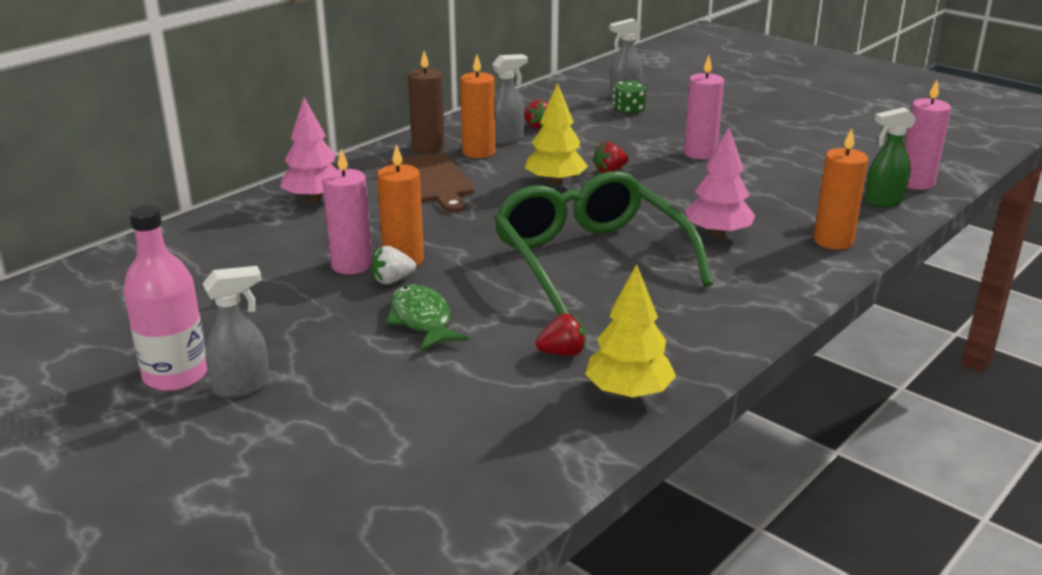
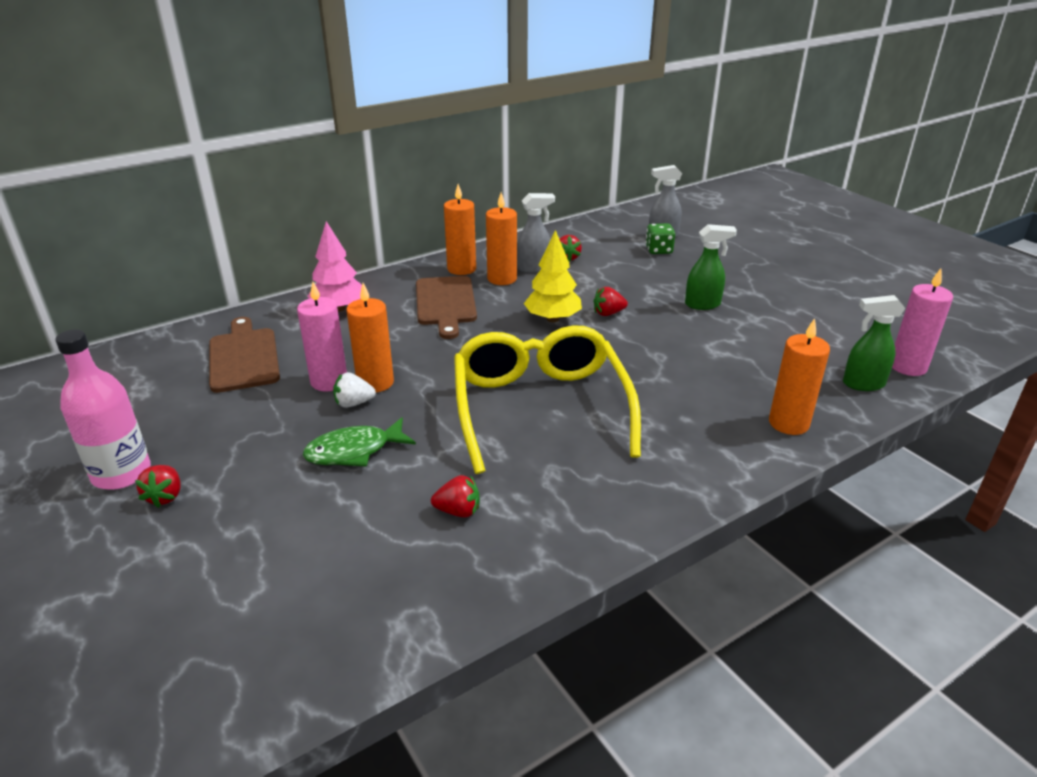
camera: 15 degrees right, 5 degrees up
(237, 255) = (244, 357): none -> brown cutting board
(242, 387) = (165, 496): grey spray bottle -> red strawberry
(422, 320) = (354, 451): green fish -> green fish turned 105 degrees counterclockwise
(428, 148) = (461, 269): brown candle -> orange candle
(590, 259) = (540, 408): green glasses -> yellow glasses
(629, 392) = (495, 571): yellow tree -> none
(700, 153) = (703, 304): pink candle -> green spray bottle
(717, 234) = (675, 397): pink tree -> none

